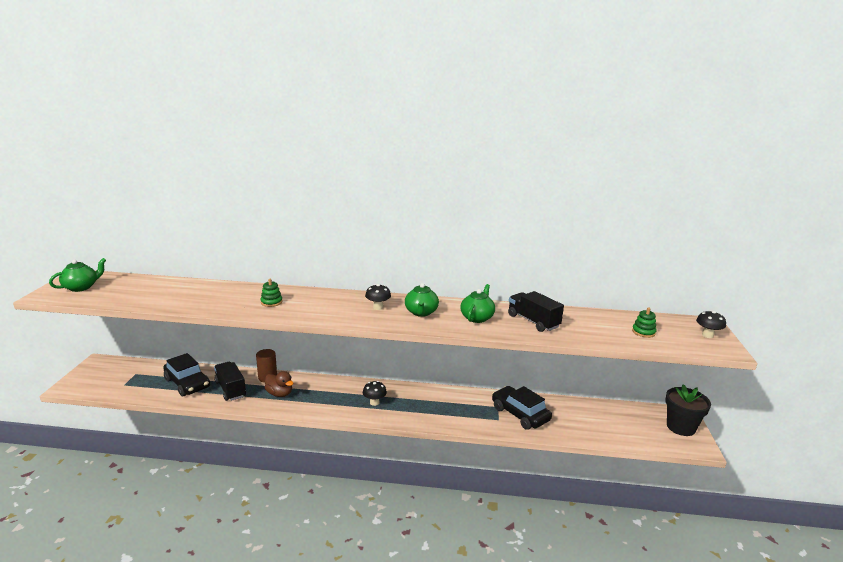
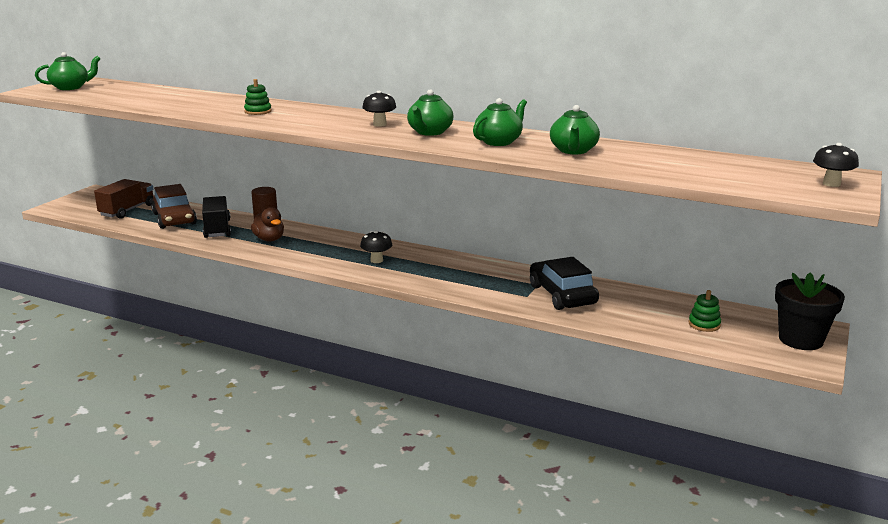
camera: 20 degrees right, 0 degrees up
(140, 380) = (127, 210): none -> brown truck
(187, 383) = (174, 219): black car -> brown car
(533, 321) = (573, 151): black truck -> green teapot
(643, 332) = (729, 172): green stacking toy -> green stacking toy (704, 324)

